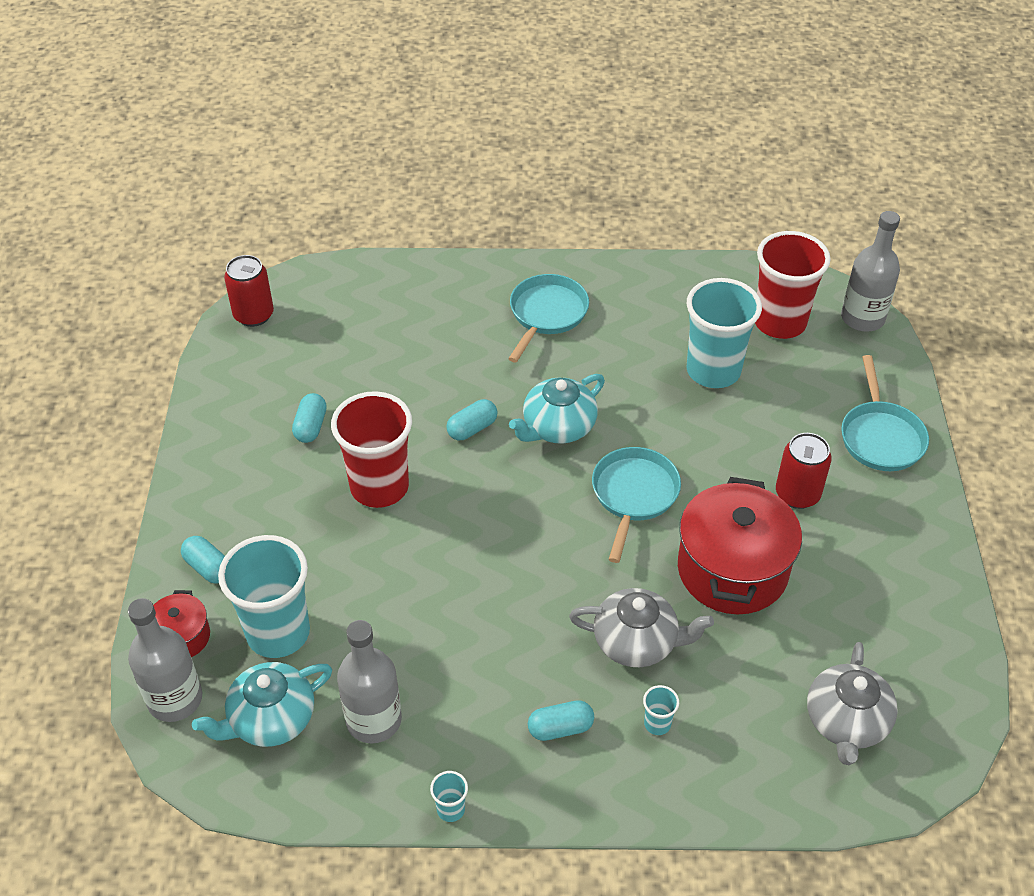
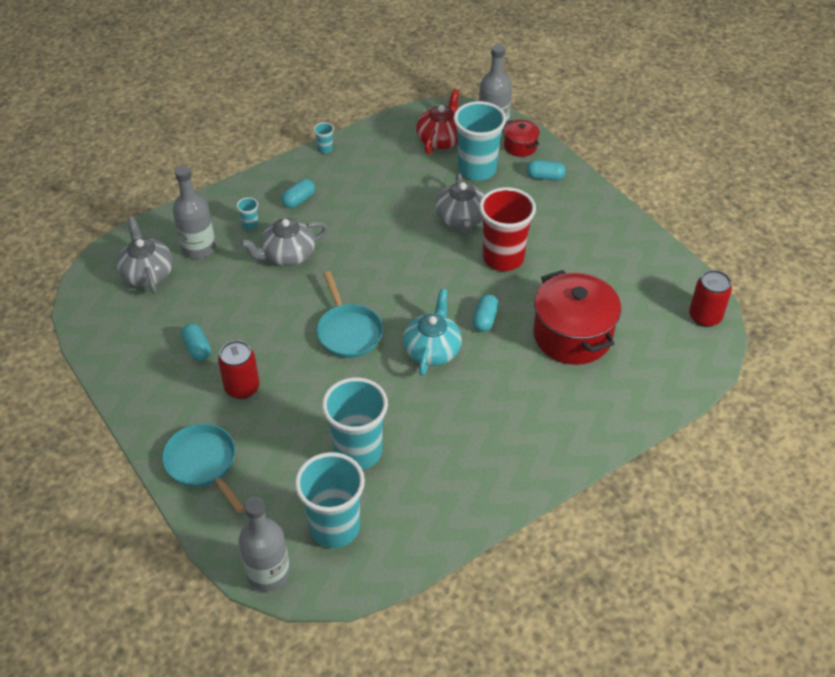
camera: 145 degrees right, 0 degrees up
(271, 719) = (441, 139): turquoise teapot -> red teapot
(311, 426) = (581, 269): turquoise capsule -> turquoise capsule (197, 348)
(373, 720) = (393, 161): grey bottle -> grey bottle (199, 248)
(374, 567) = (461, 219): none -> grey teapot
(546, 314) = (515, 431): turquoise pan -> none
(732, 570) = (257, 318): red pot -> red pot (572, 335)
(779, 322) = (334, 527): red cup -> turquoise cup

